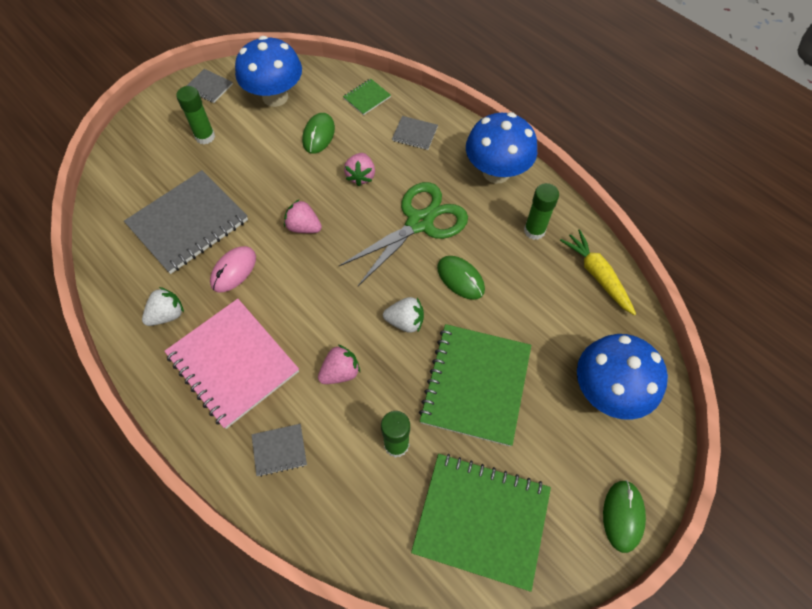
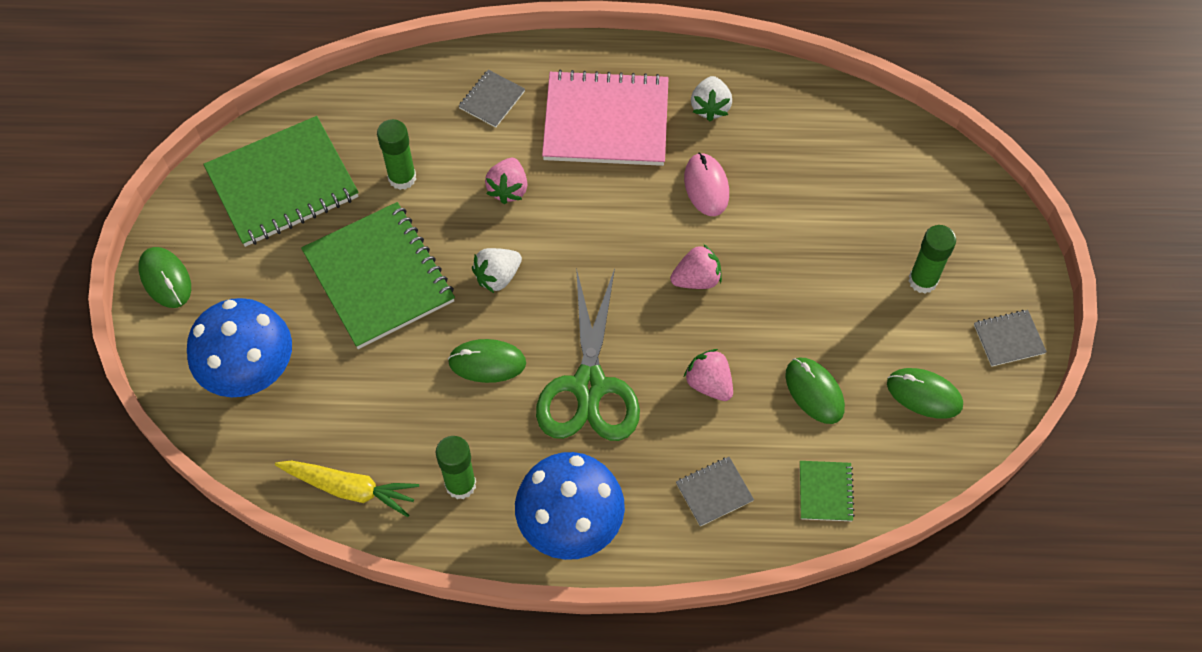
camera: 135 degrees right, 0 degrees up
(188, 223) = (806, 188): grey notebook -> none
(275, 97) = (924, 394): blue mushroom -> green mouse

